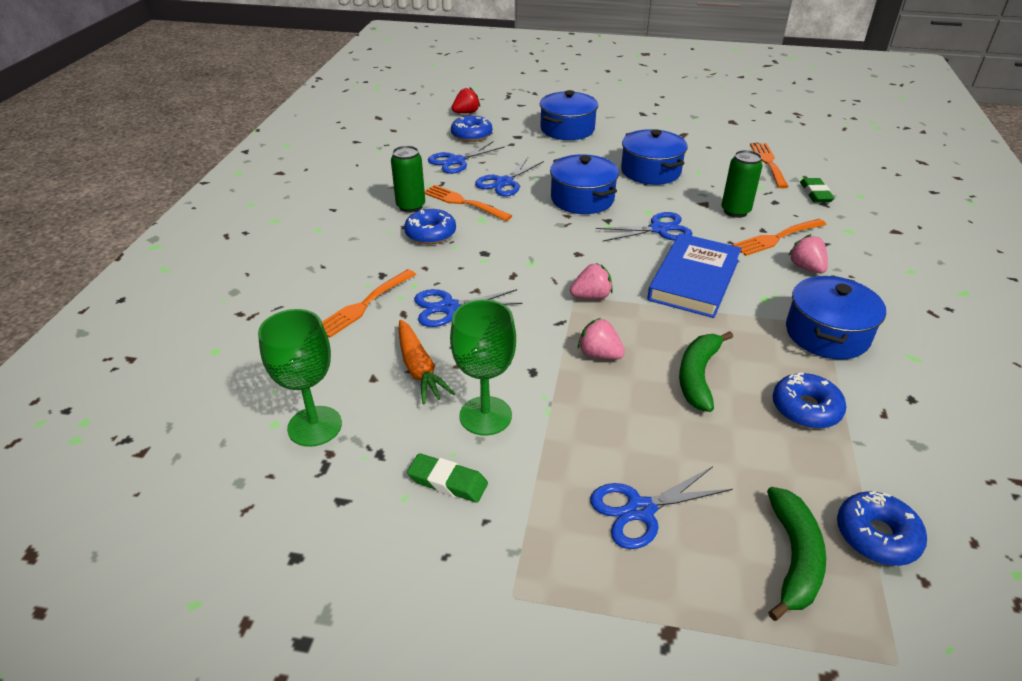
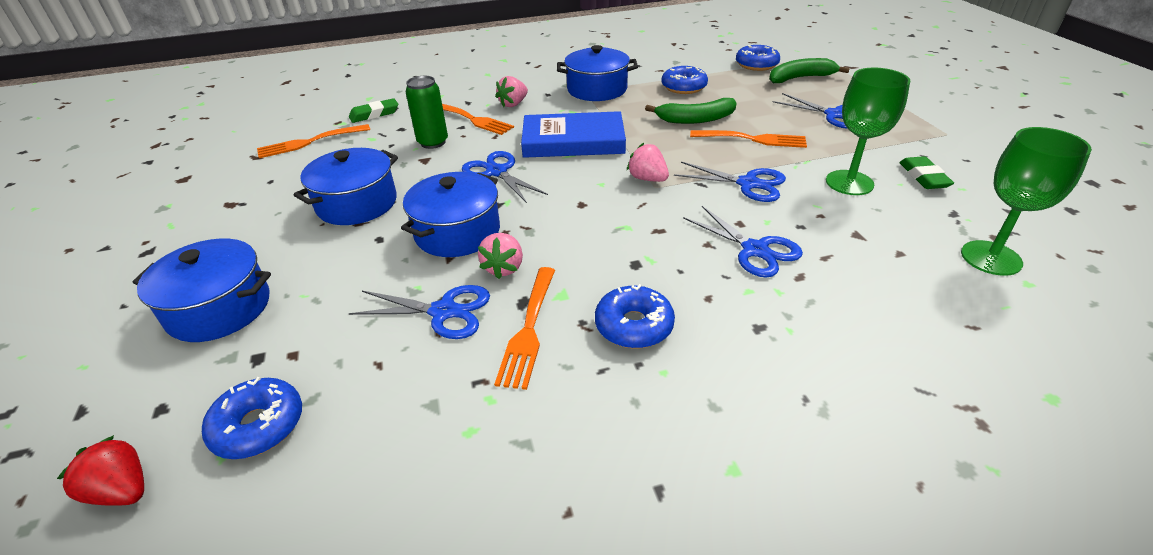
camera: 115 degrees left, 0 degrees up
(365, 304) = (822, 312): orange fork -> orange fork (751, 139)
(411, 206) = (577, 383): green can -> none
(419, 369) = (853, 232): orange carrot -> none
(456, 161) = (387, 399): blue scissors -> blue scissors (748, 184)
(599, 354) = (720, 157): pink strawberry -> pink strawberry (504, 268)

